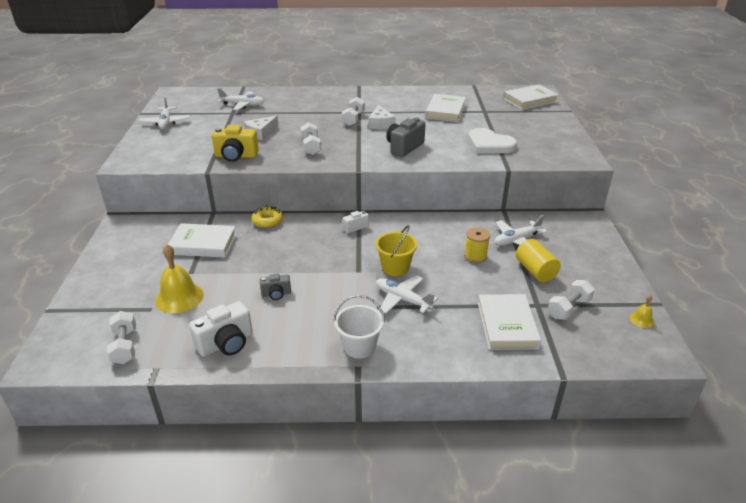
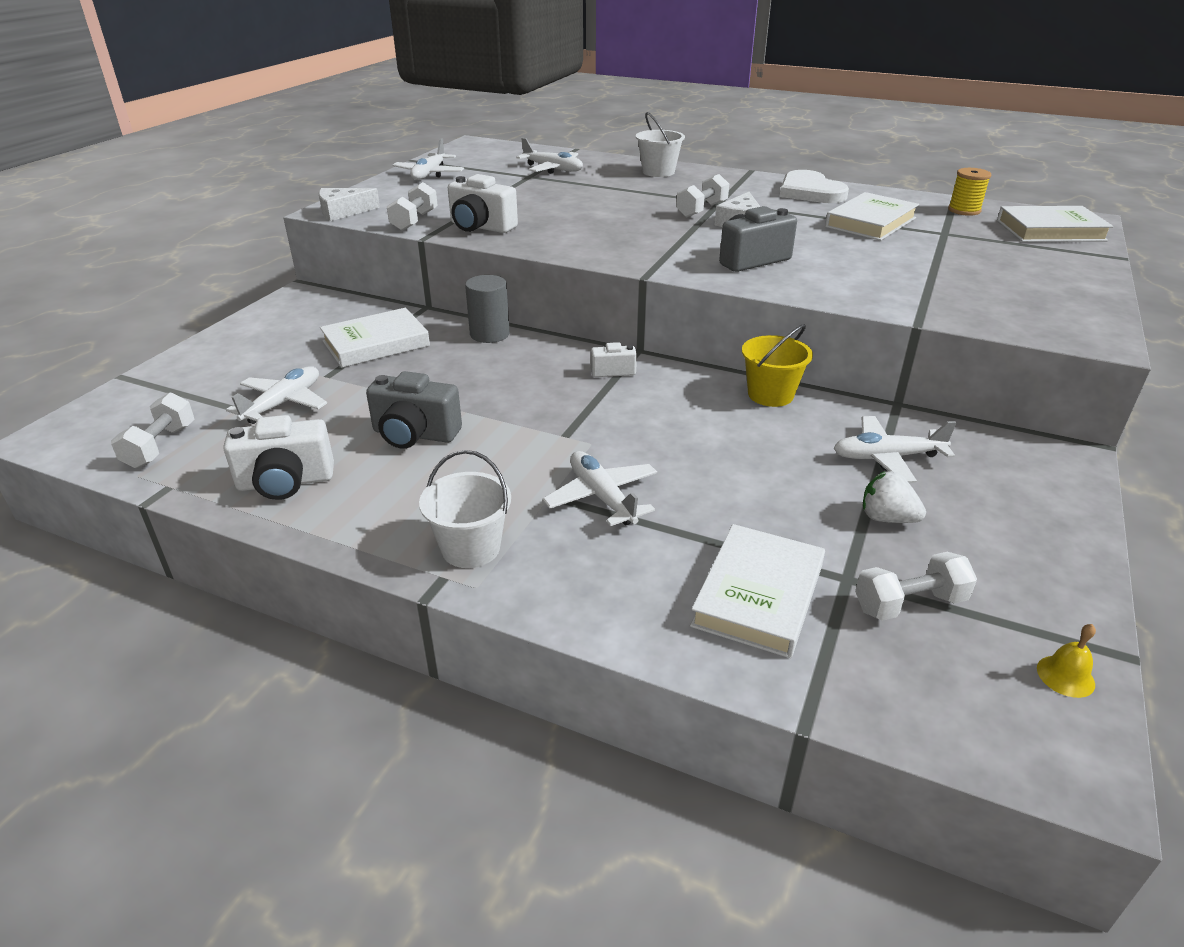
camera: 25 degrees right, 0 degrees up
(179, 297) = (283, 403): yellow bell -> white plane
(203, 244) = (376, 344): white book -> white book turned 60 degrees counterclockwise
(236, 156) = (481, 227): yellow camera -> white camera
(261, 133) = (544, 205): white cheese -> white cheese (343, 212)
(267, 221) = (489, 334): yellow donut -> grey cylinder
(276, 294) = (414, 434): grey camera -> grey camera, size x1.74
(308, 96) = (658, 172): none -> white bucket
(311, 147) = (600, 234): white dumbbell -> white dumbbell (414, 221)
(395, 267) = (630, 445): yellow bucket -> yellow bucket (770, 395)
(475, 256) = (785, 464): yellow spool -> yellow spool (964, 210)
(489, 144) = (913, 281): white heart -> white heart (810, 192)
(535, 271) = (886, 518): yellow cylinder -> white strawberry

